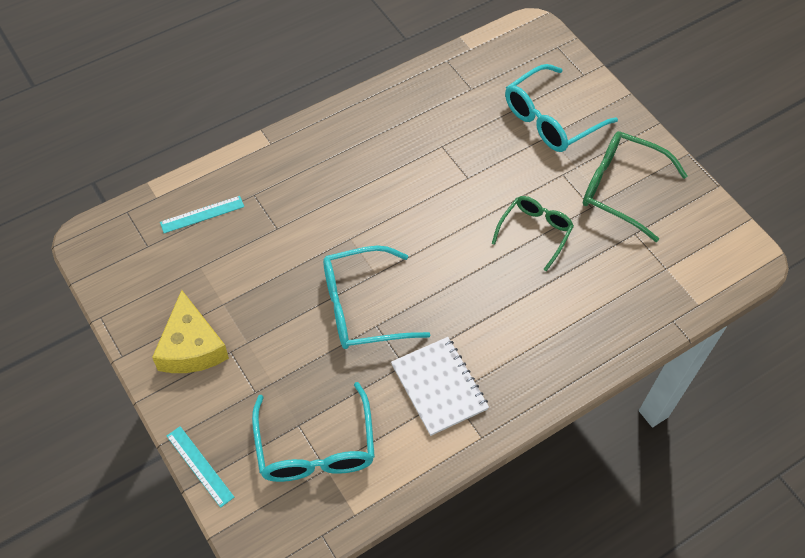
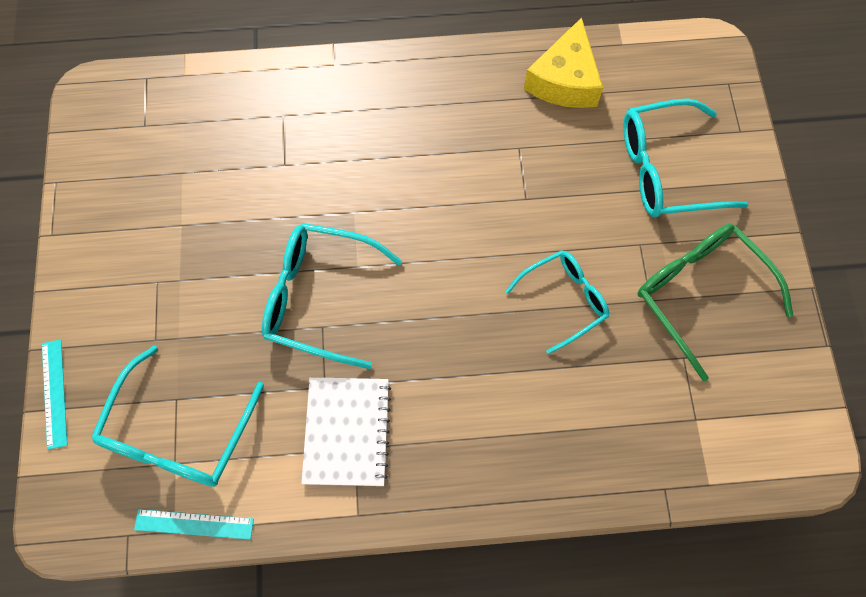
camera: 30 degrees right, 10 degrees up
(191, 346) = (122, 257): yellow cheese -> yellow cheese (565, 80)
(202, 214) = (217, 114): turquoise ruler -> turquoise ruler (194, 524)
(535, 232) = (564, 300): green glasses -> turquoise glasses

